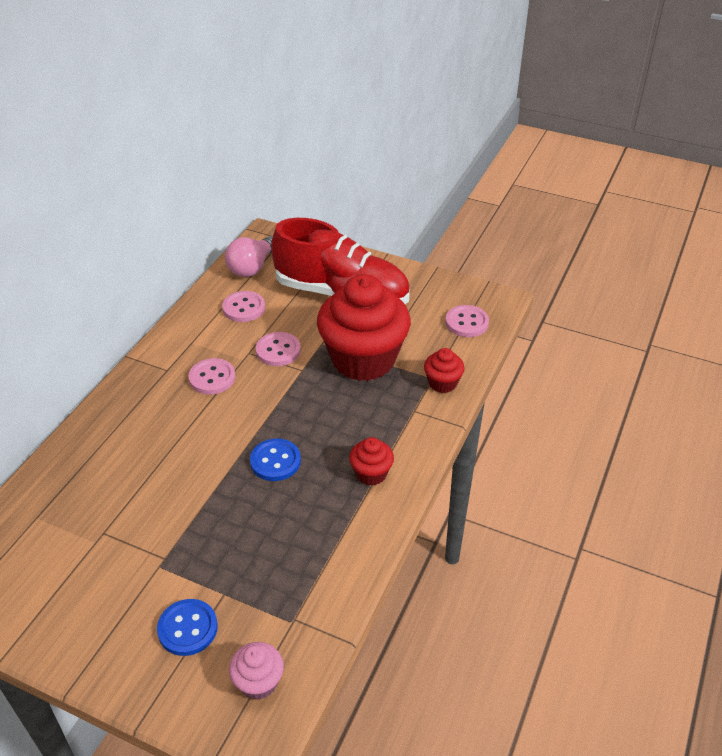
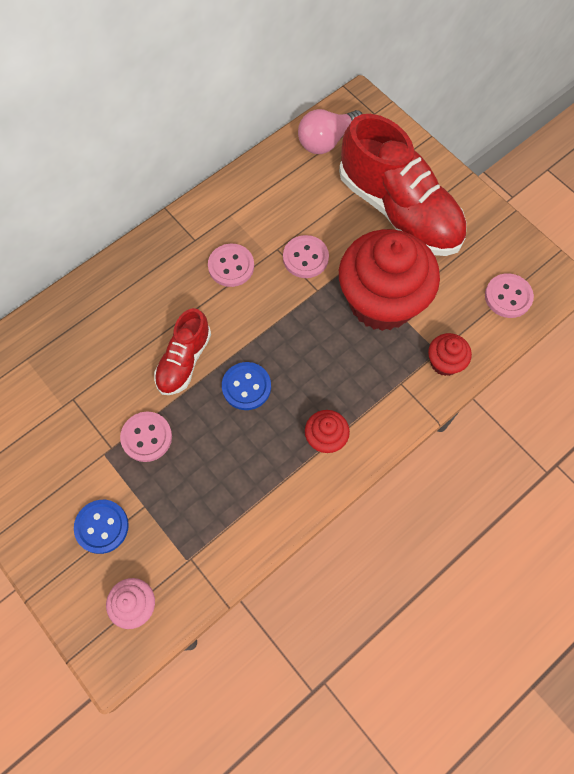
camera: 25 degrees right, 25 degrees up
(204, 462) = (184, 361): none -> red shoe
(244, 308) = (296, 191): pink button -> pink button (146, 437)

